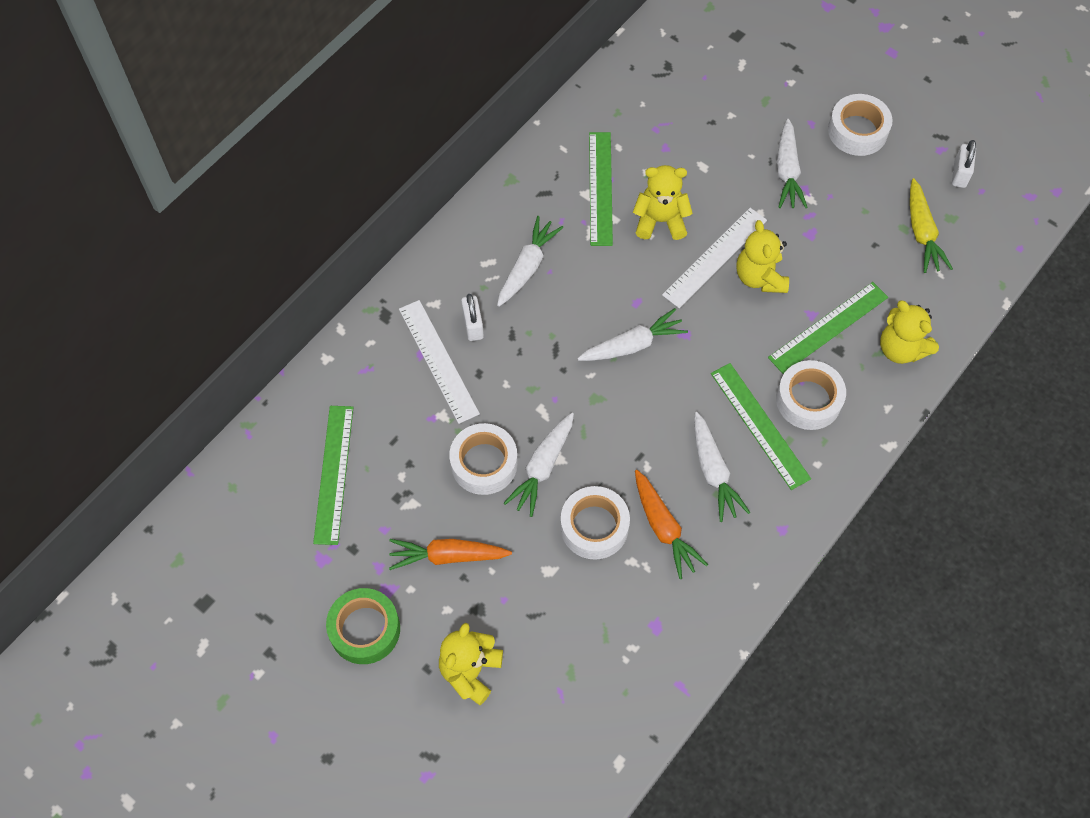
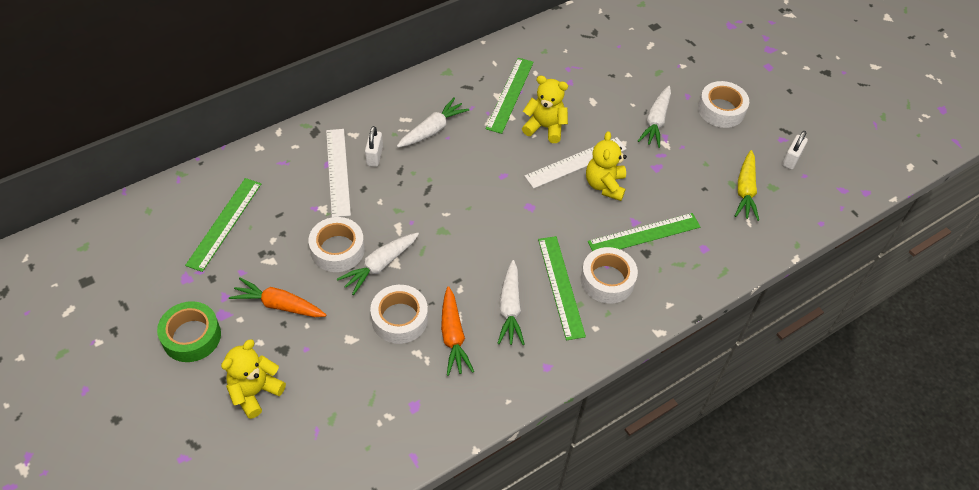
camera: 15 degrees right, 10 degrees down
(632, 345) = (487, 203): white carrot -> none
(901, 349) = (696, 266): yellow teddy bear -> none

